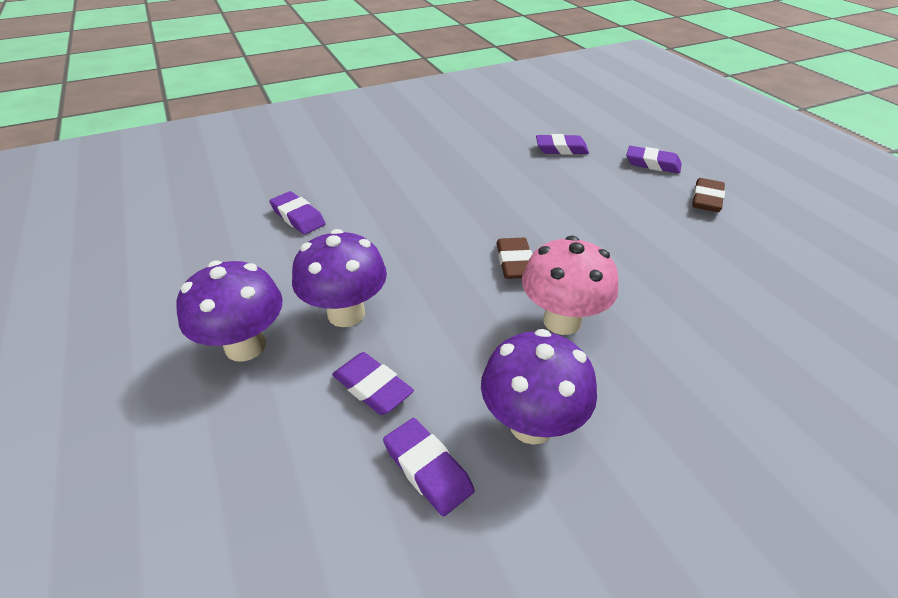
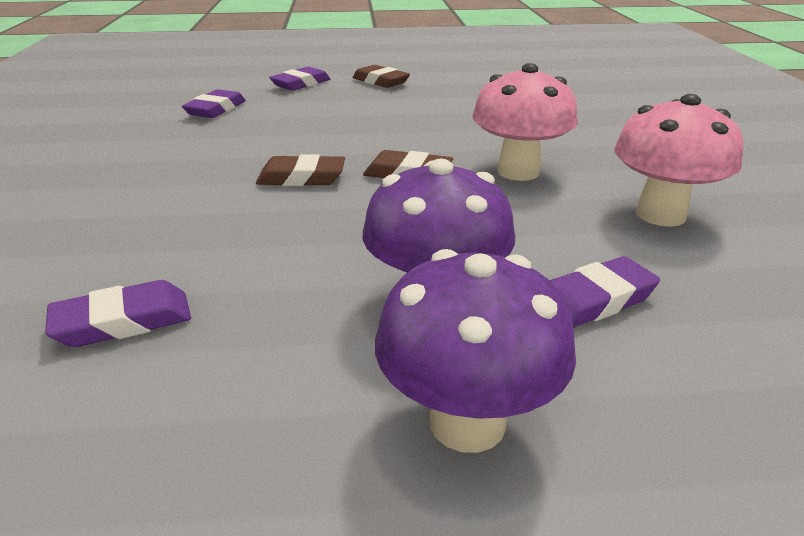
camera: 70 degrees left, 10 degrees down
(428, 469) = (725, 282): purple eraser -> none
(476, 219) = (301, 178): none -> brown eraser
(531, 424) = (660, 215): purple mushroom -> pink mushroom

